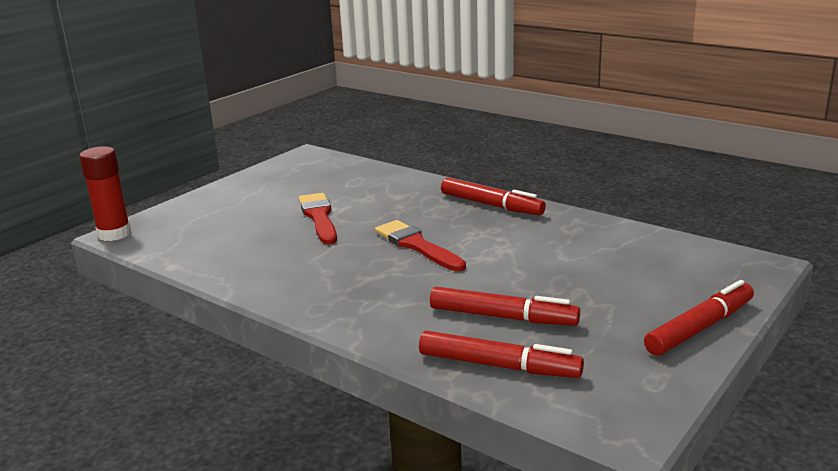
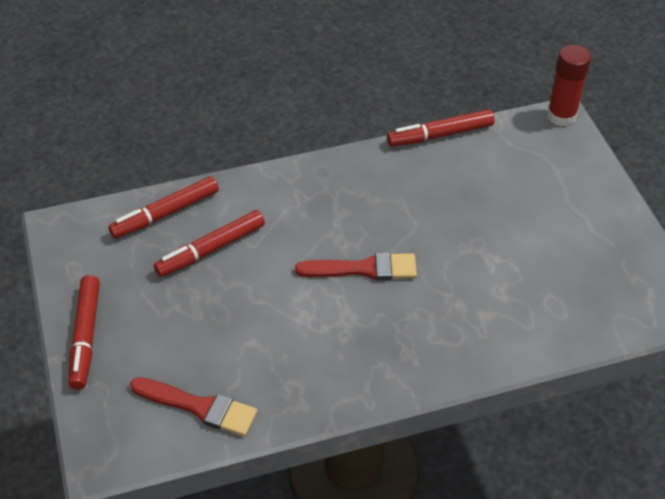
camera: 125 degrees right, 25 degrees up
(319, 217) = (483, 240): red brush -> red brush (199, 407)
(491, 205) = (395, 368): red marker -> red marker (440, 135)

